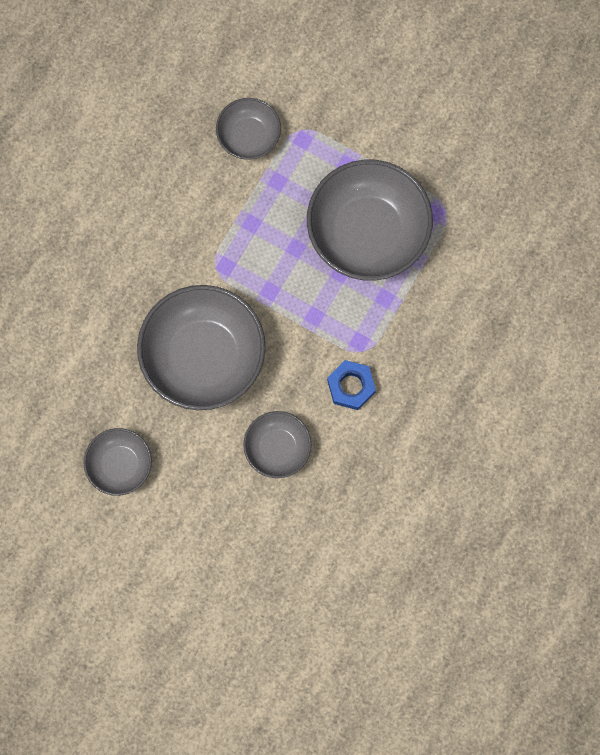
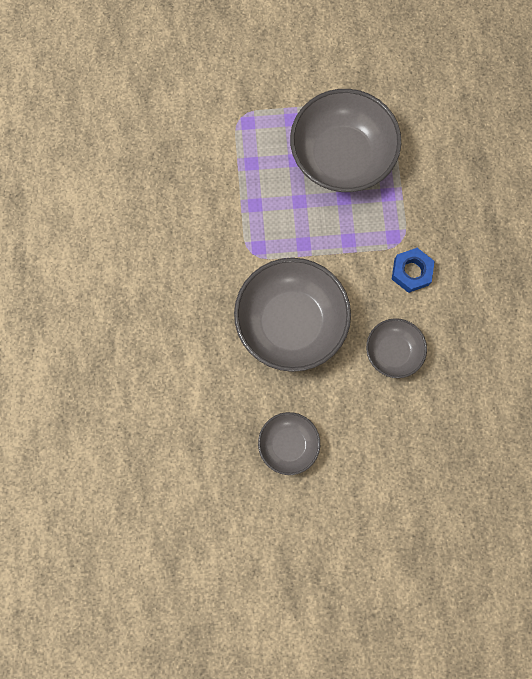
camera: 35 degrees left, 0 degrees up
(249, 136) = (207, 145): grey bowl -> none

